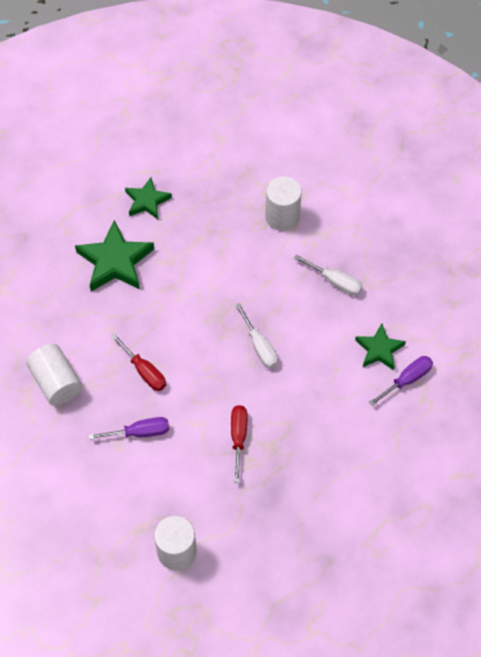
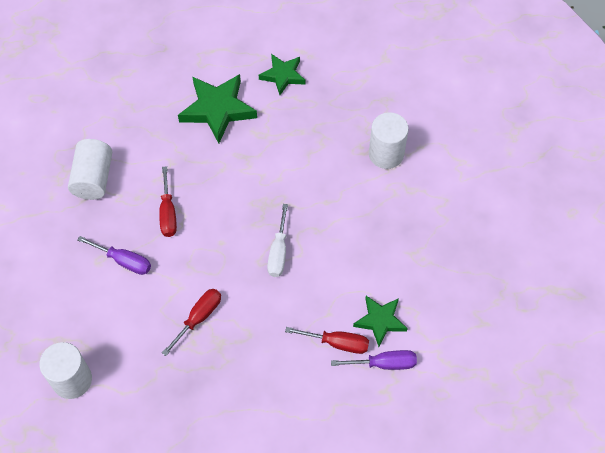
camera: 35 degrees right, 0 degrees up
(335, 282) = (388, 237): white screwdriver -> none
(360, 387) = (337, 343): none -> red screwdriver

